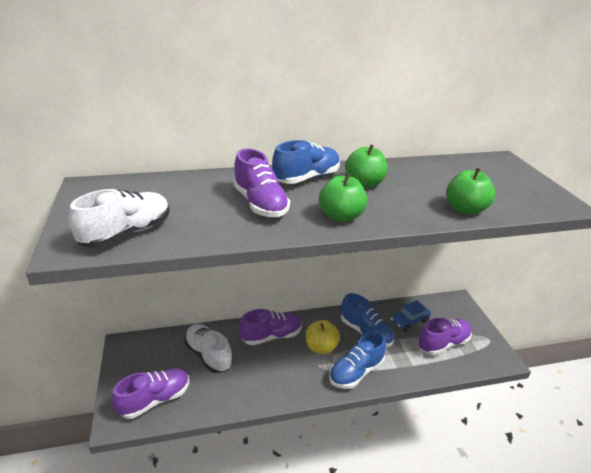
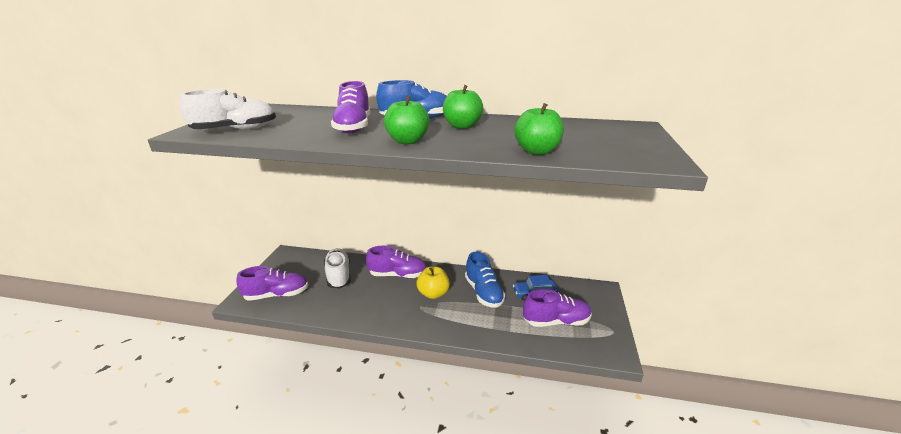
camera: 25 degrees right, 5 degrees down
(356, 372) = (450, 321): blue shoe -> none

